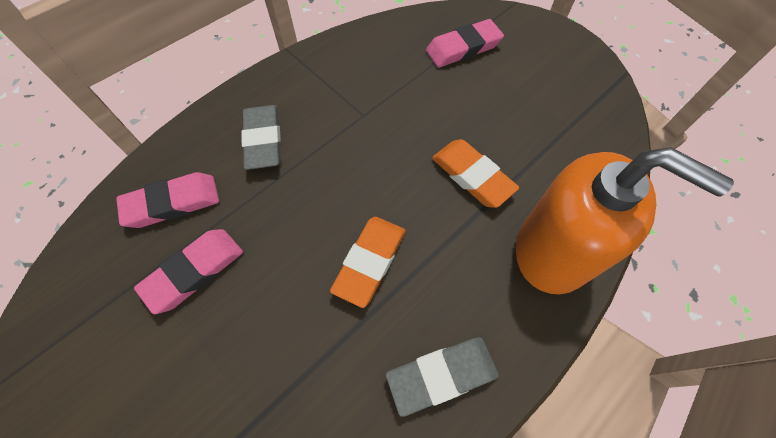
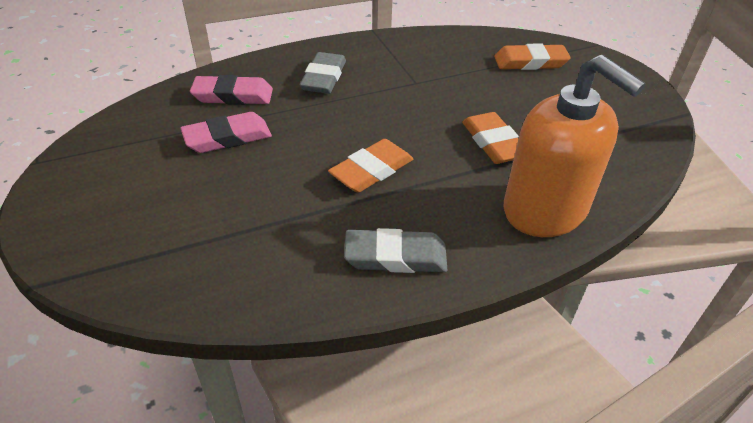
camera: 20 degrees right, 20 degrees down
(463, 48) = (530, 62): pink eraser -> orange eraser

